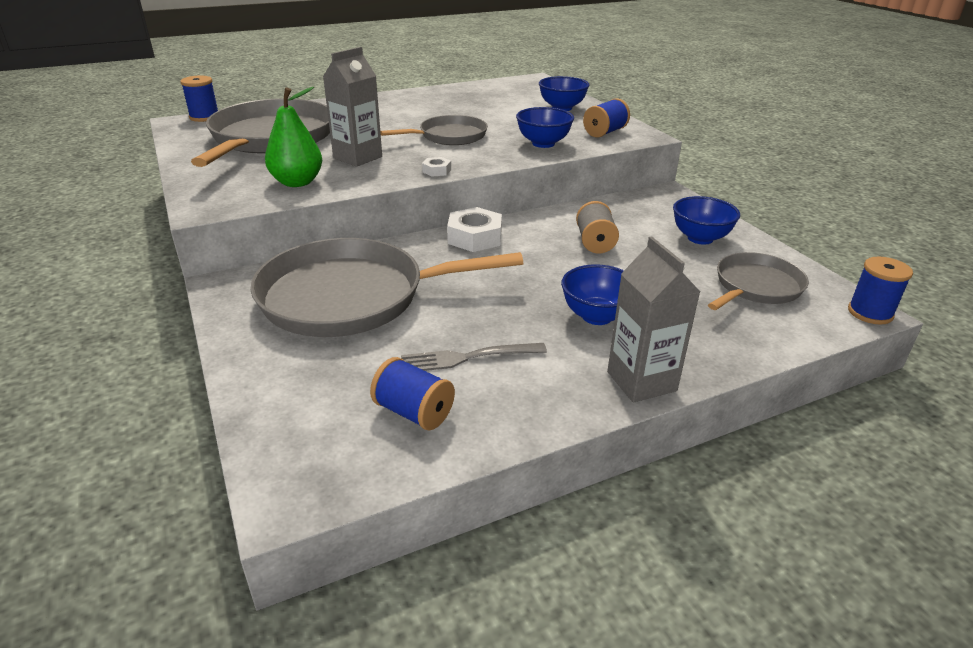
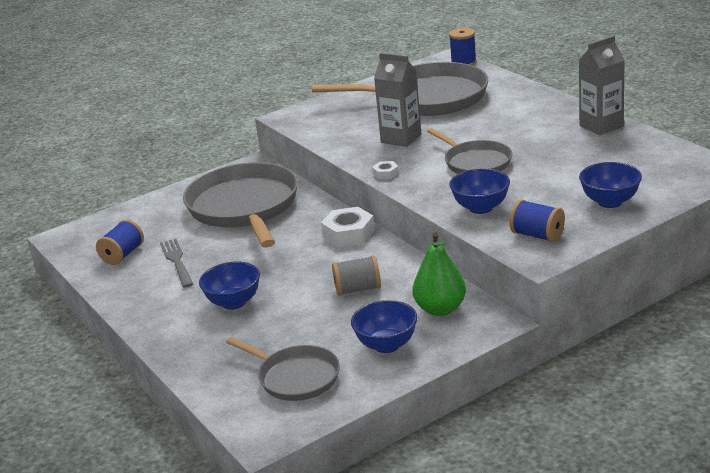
camera: 85 degrees right, 5 degrees down
(297, 182) = (340, 131): green pear -> green pear (440, 309)
(641, 381) = (154, 327): grey carton -> grey carton (601, 126)
(870, 313) = (260, 441): blue spool -> none

